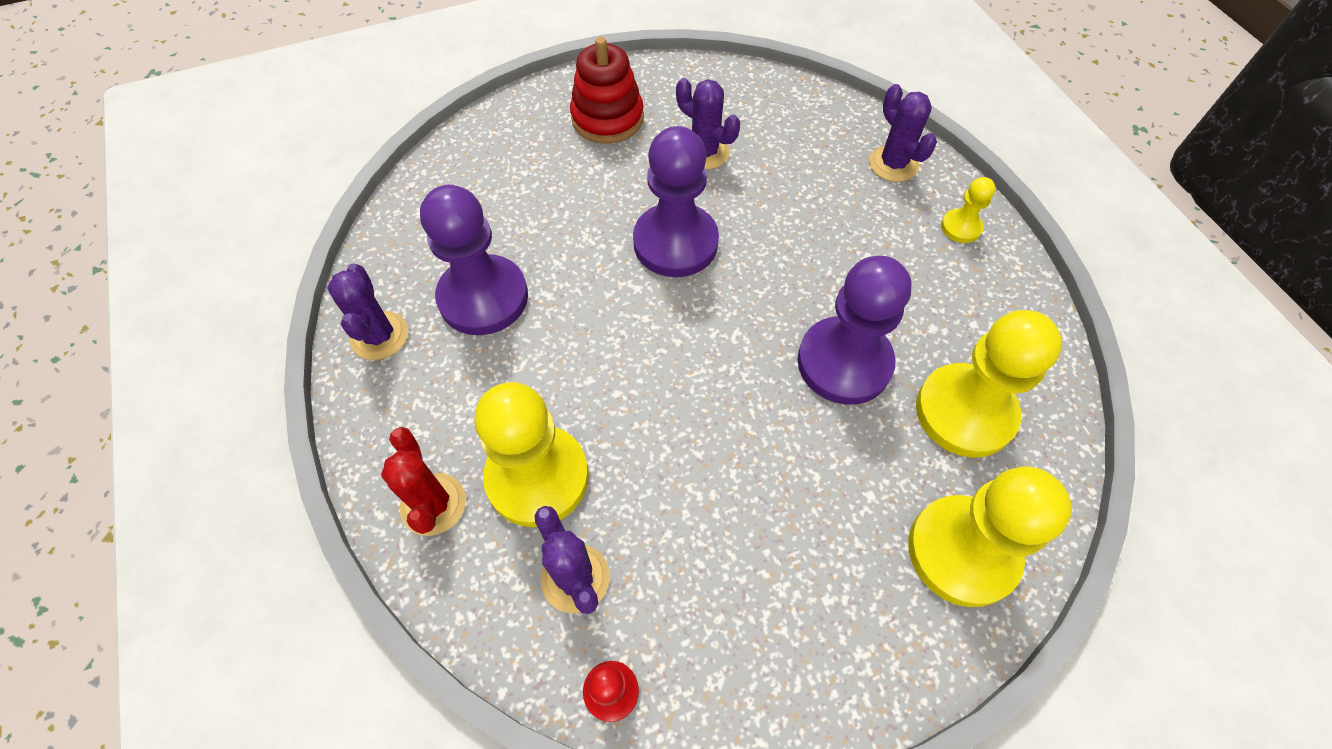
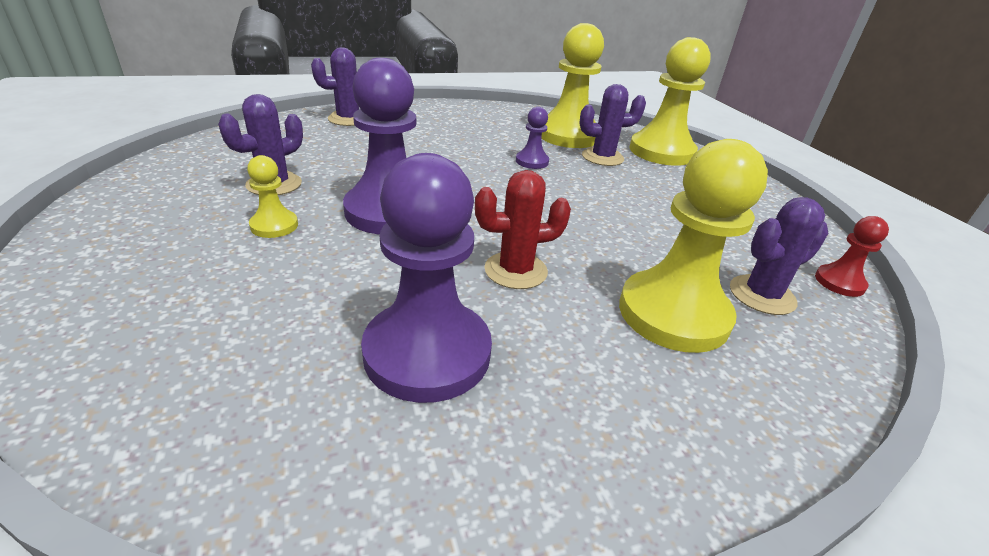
camera: 90 degrees left, 25 degrees down
(379, 336) = (481, 482): purple cactus -> purple cactus (602, 157)
(433, 504) = (738, 400): red cactus -> red cactus (515, 270)
(607, 118) = (160, 234): red stacking toy -> none
(844, 362) = (532, 161): purple pawn -> purple pawn, size x0.47
(961, 227) = (421, 112): yellow pawn -> yellow pawn (274, 226)

